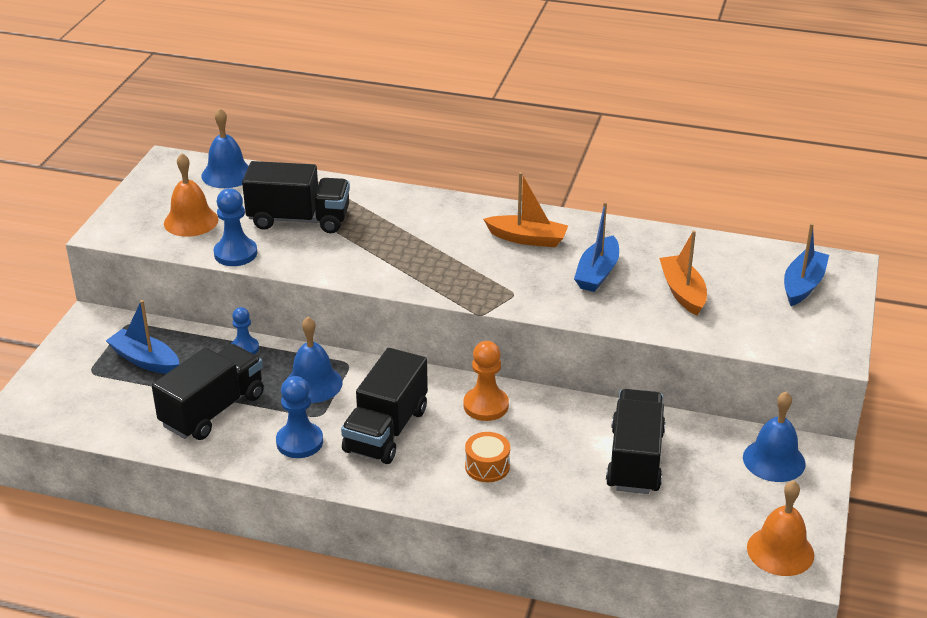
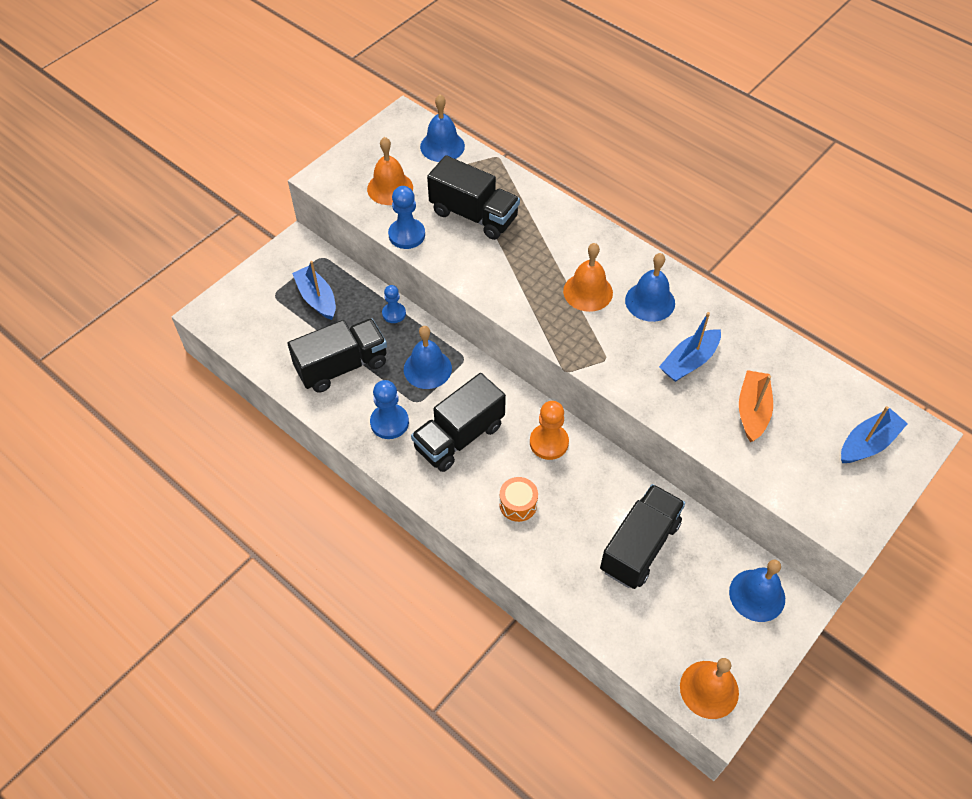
camera: 25 degrees right, 20 degrees up
(460, 248) = (588, 292): none -> orange bell
(527, 239) = (650, 301): orange boat -> blue bell

